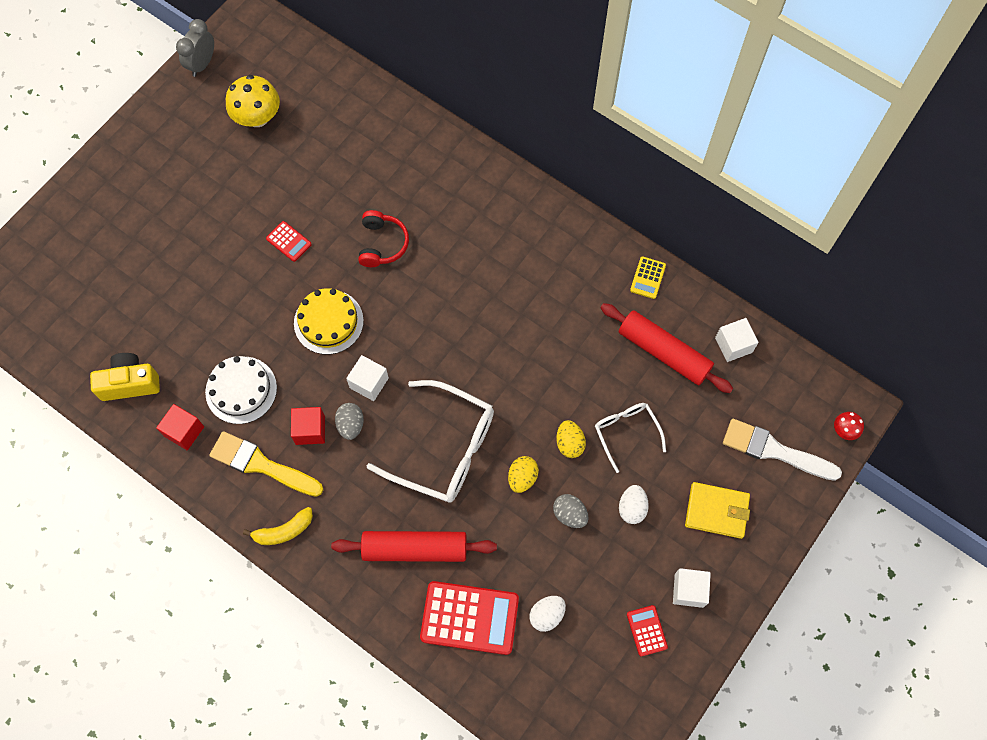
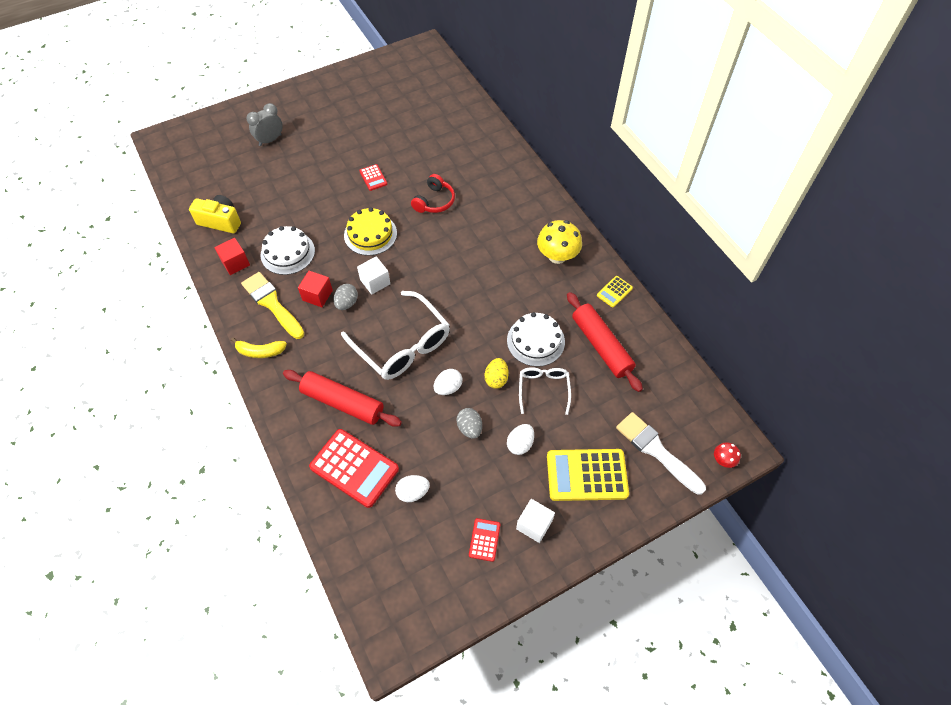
camera: 25 degrees right, 10 degrees down
(202, 64) = (380, 62): grey clock -> grey clock (270, 140)
(257, 117) = (396, 102): yellow mushroom -> yellow mushroom (557, 256)
(522, 478) = (448, 387): yellow egg -> white egg
(590, 378) = (535, 341): none -> white cake
(716, 511) = (586, 475): yellow wallet -> yellow calculator
(733, 345) = (659, 362): white cube -> none

